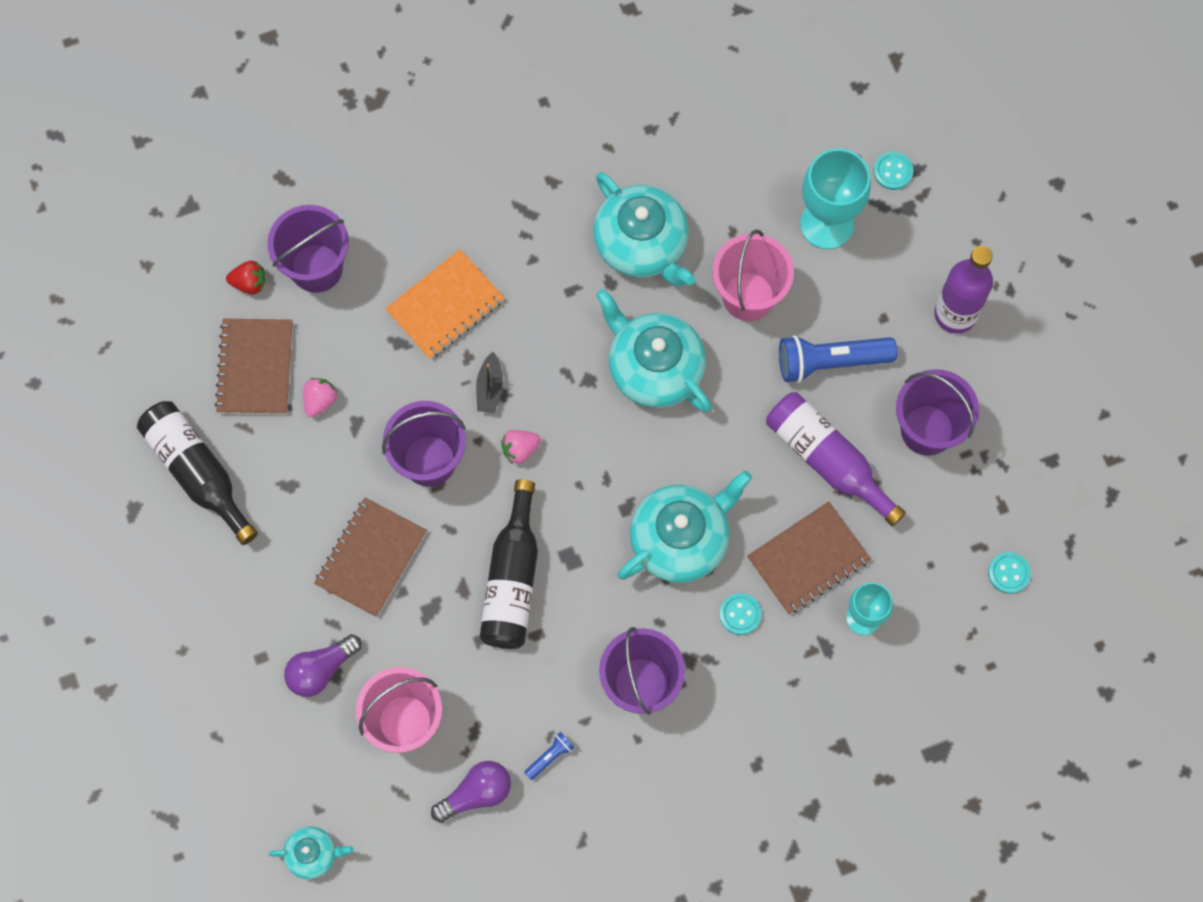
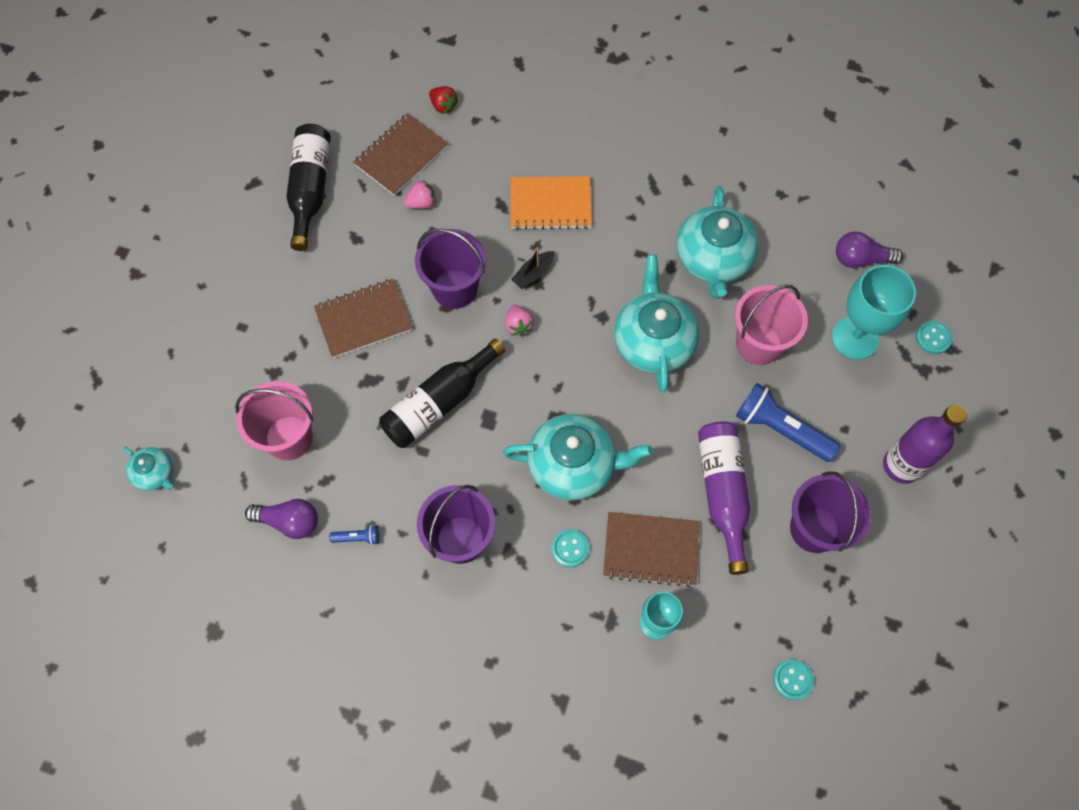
camera: 40 degrees right, 5 degrees down
(316, 268) = (491, 126): purple bucket -> none
(321, 669) = (269, 363): purple light bulb -> purple light bulb (860, 259)
(520, 449) = (518, 326): pink strawberry -> pink strawberry turned 120 degrees counterclockwise

